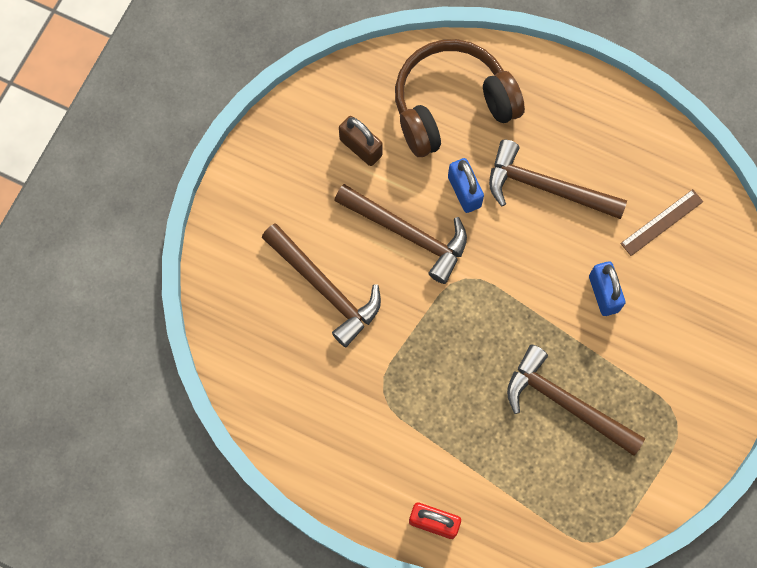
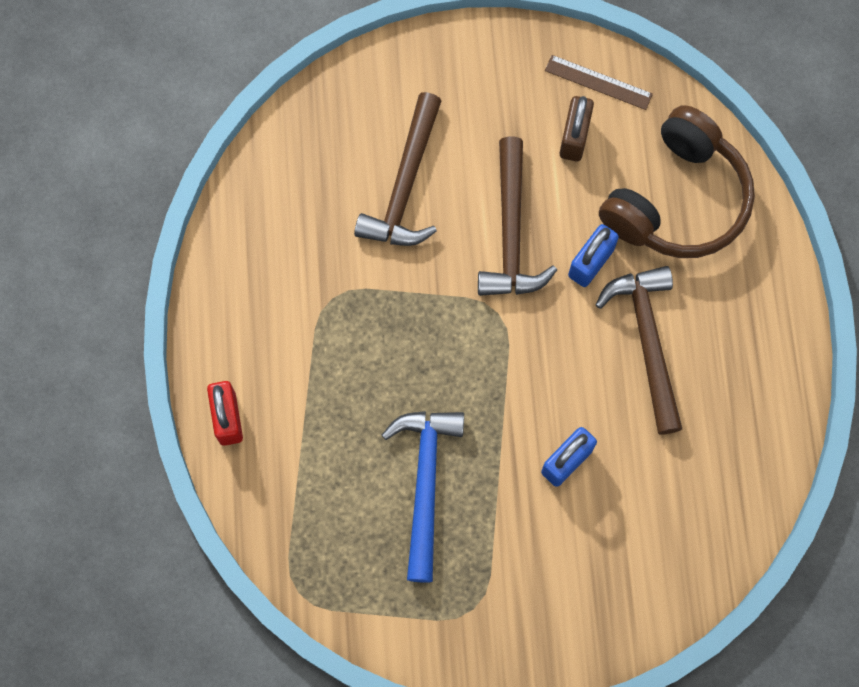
camera: 60 degrees right, 0 degrees up
(451, 106) = (677, 200): brown headphones -> brown headphones turned 90 degrees clockwise
(566, 403) = (425, 484): brown hammer -> blue hammer
(661, 222) = (684, 481): brown ruler -> brown ruler (598, 82)

